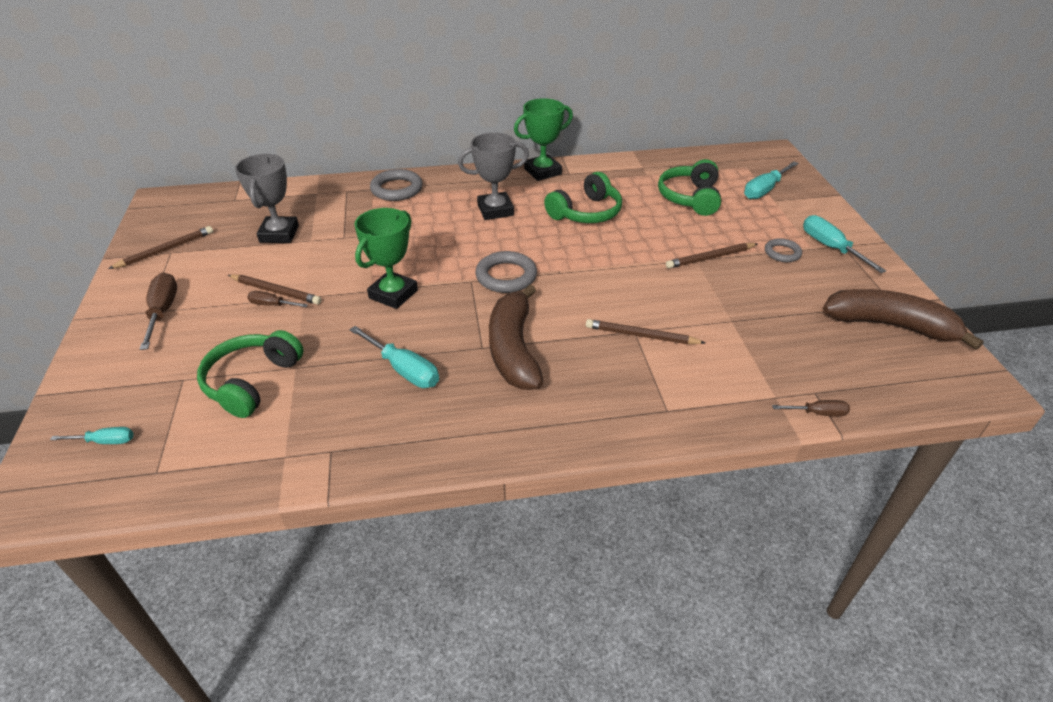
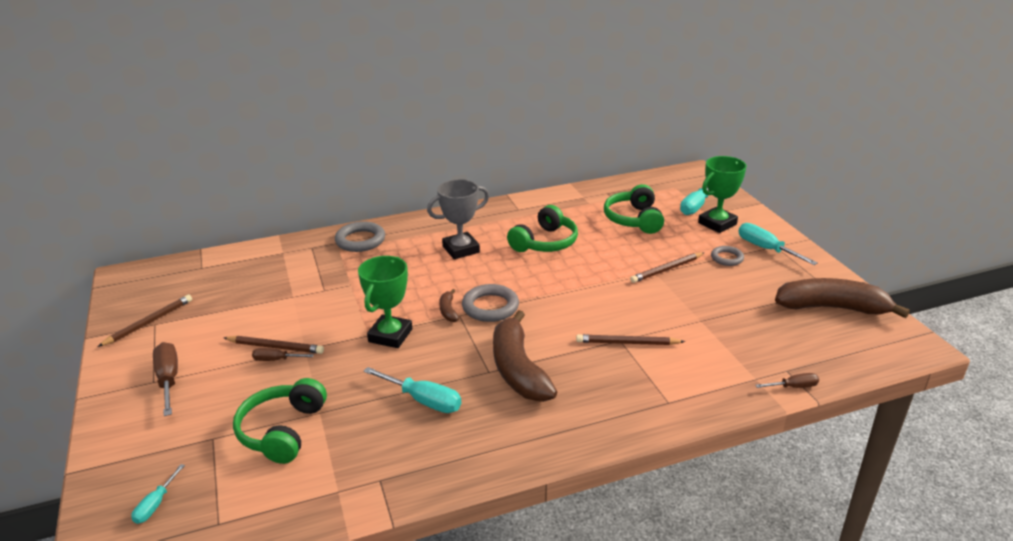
camera: 10 degrees left, 10 degrees down
(105, 441) = (156, 504): turquoise screwdriver -> turquoise screwdriver turned 120 degrees clockwise
(279, 234) = (259, 294): grey trophy -> none
(461, 275) = (448, 311): none -> brown banana
(542, 171) = (493, 210): green trophy -> green trophy (717, 223)

